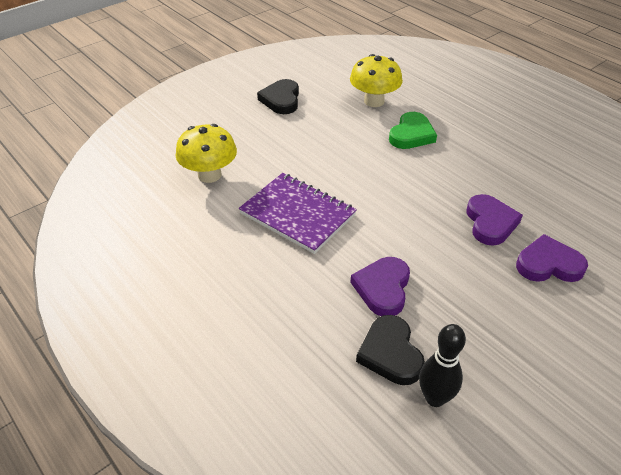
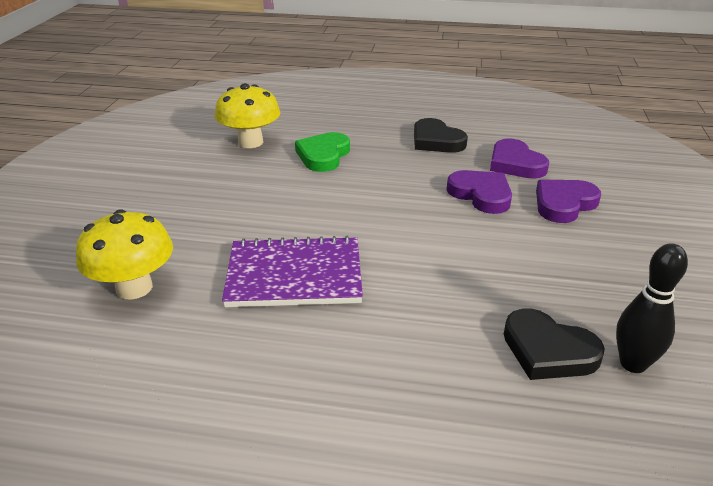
camera: 40 degrees left, 10 degrees down
(281, 100) = (141, 177): black heart -> black heart (436, 141)
(383, 288) = (466, 297): purple heart -> purple heart (515, 164)
(411, 135) = (323, 155): green heart -> green heart turned 150 degrees counterclockwise

